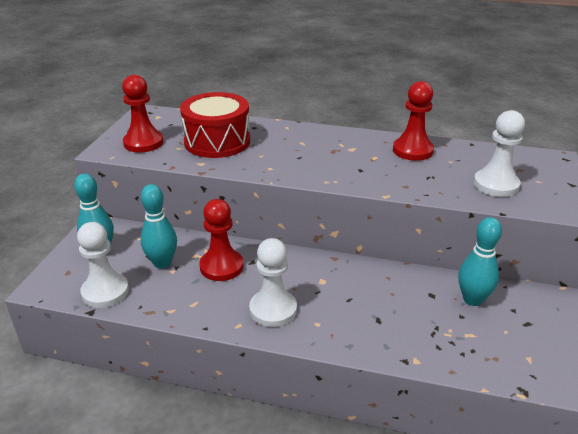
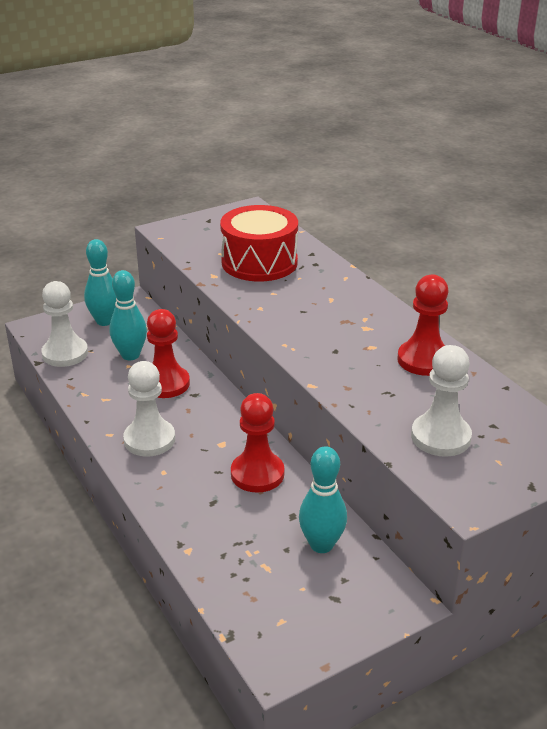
camera: 45 degrees right, 0 degrees up
(143, 143) = (201, 236): red pawn -> red pawn (257, 474)

